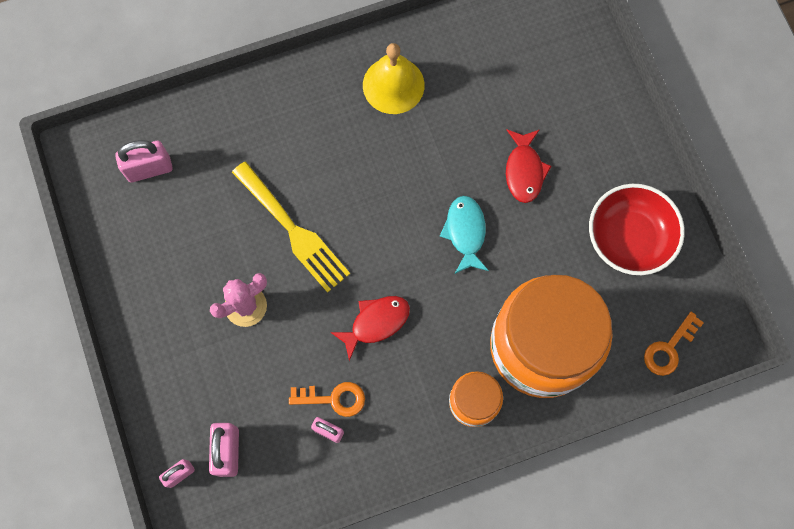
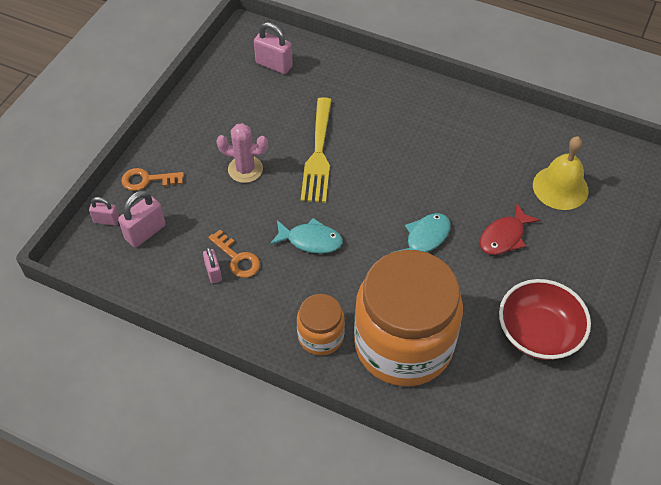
camera: 45 degrees right, 20 degrees down
(376, 323) = (310, 240): red fish -> turquoise fish
(393, 85) = (467, 129): yellow bell -> yellow bell (560, 187)
(669, 348) = (495, 425): orange key -> orange key (147, 180)

